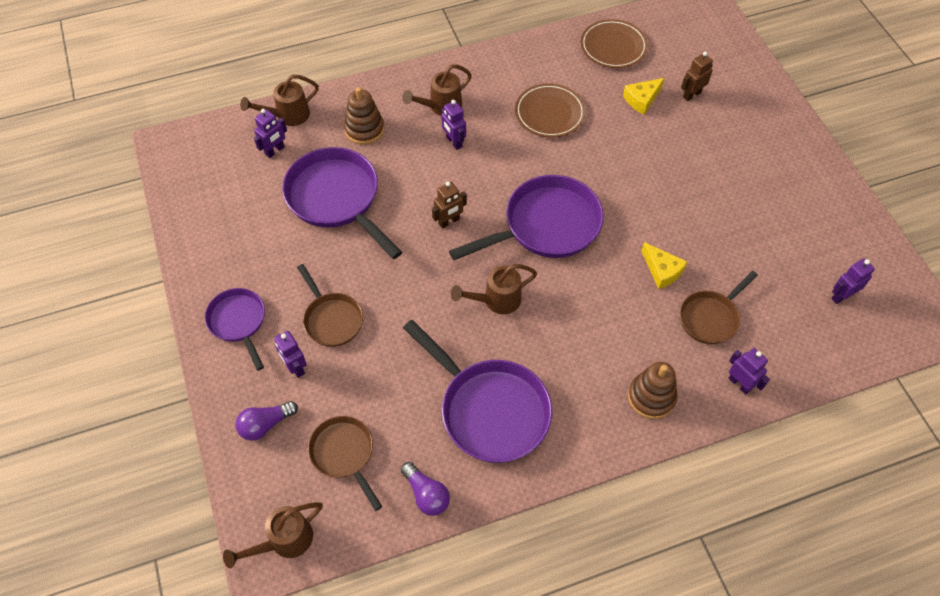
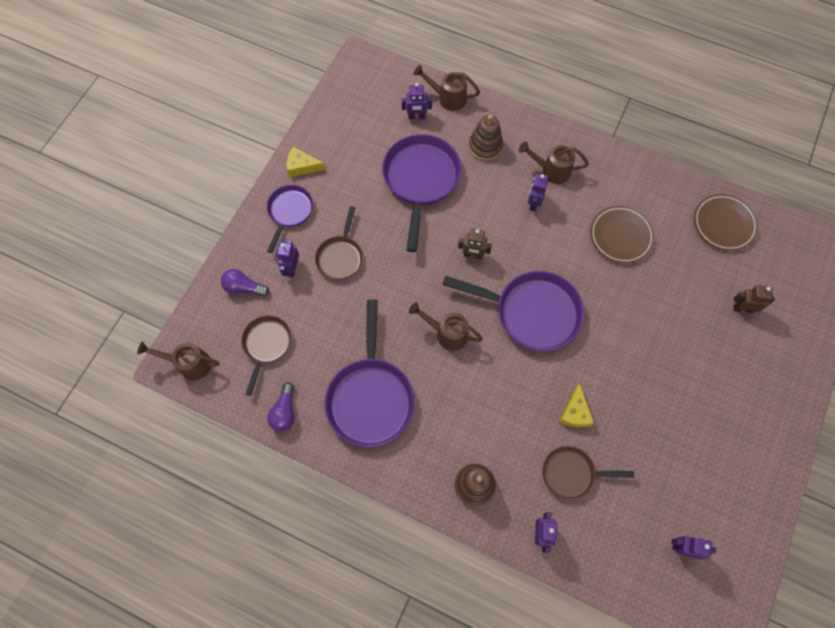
camera: 45 degrees right, 10 degrees up
(641, 99) = (699, 281): yellow cheese -> yellow cheese (302, 166)

